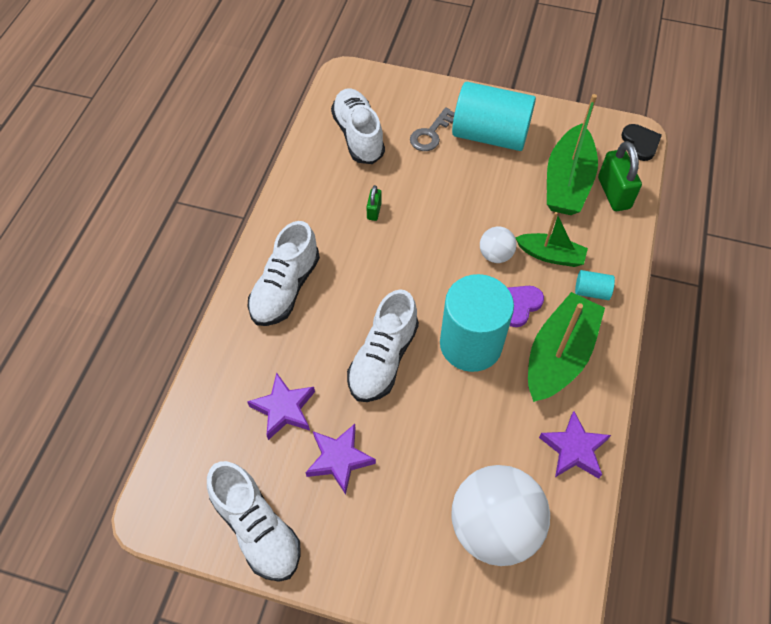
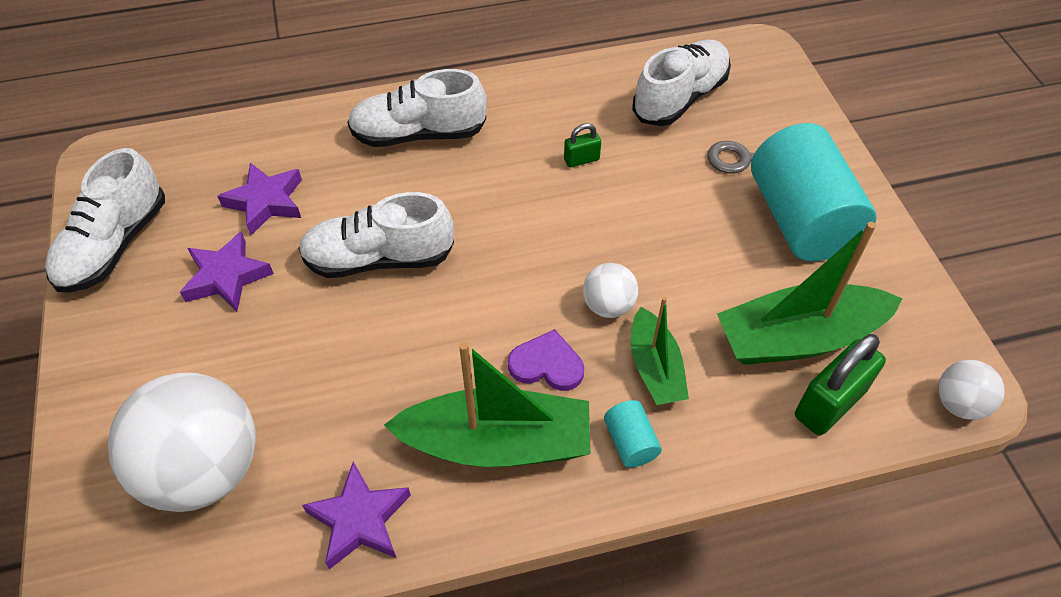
camera: 60 degrees right, 5 degrees down
(470, 344) = (453, 336): turquoise cylinder -> none
(640, 143) = (958, 403): black heart -> white ball

